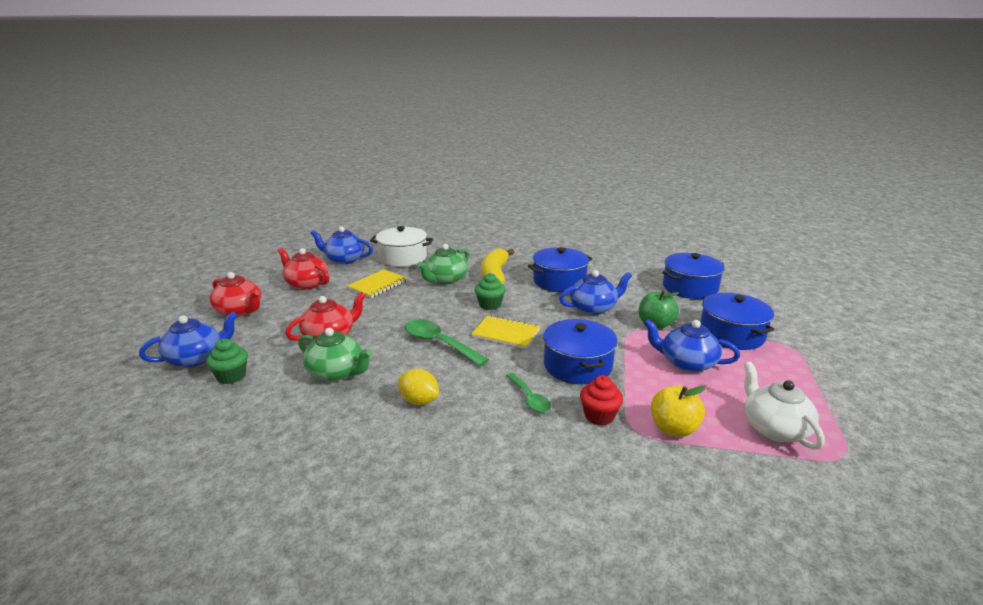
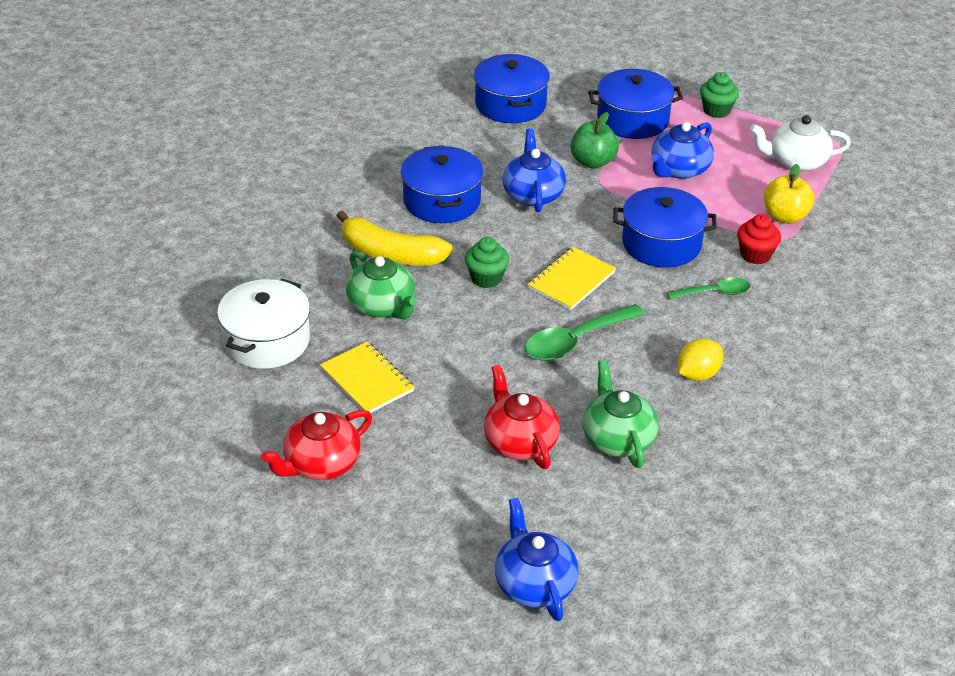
camera: 75 degrees left, 15 degrees up
(231, 376) = (597, 540): green cupcake -> green cupcake (716, 110)
(239, 311) = (393, 545): red teapot -> none
(336, 372) = (617, 439): green teapot -> green teapot turned 60 degrees counterclockwise
(344, 259) = (235, 413): blue teapot -> none

